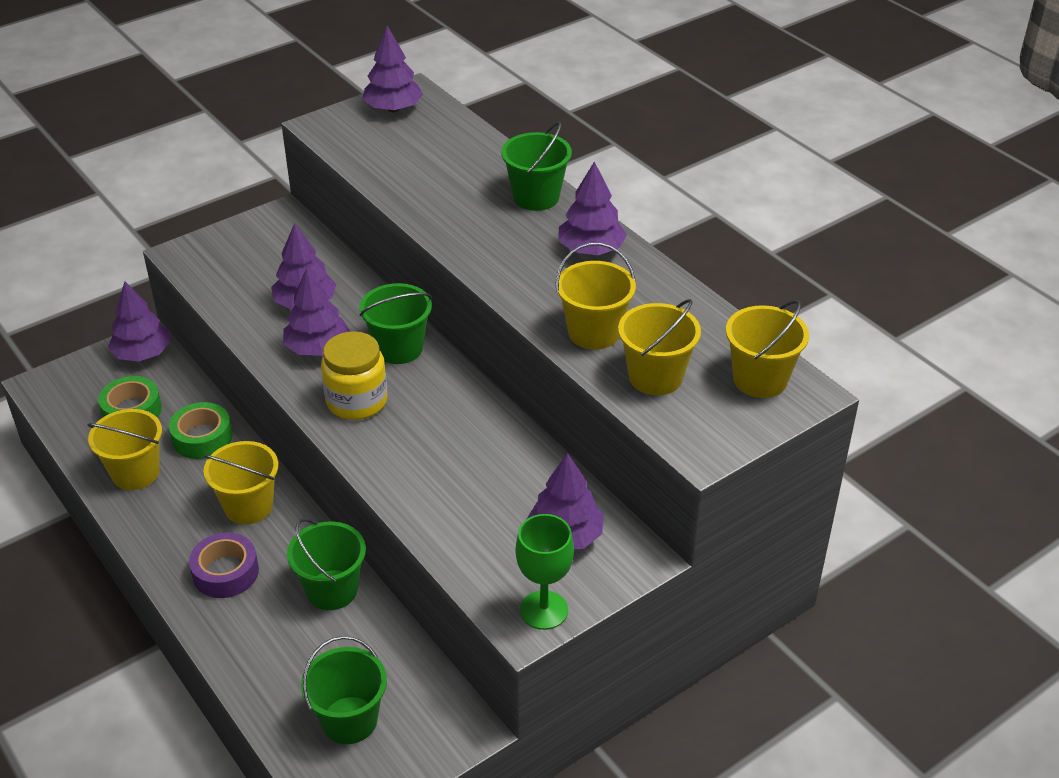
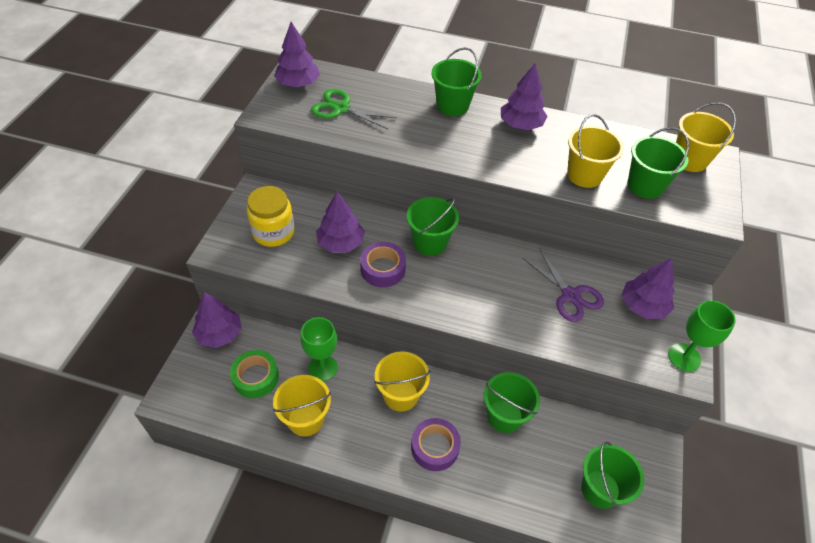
camera: 40 degrees left, 10 degrees up
(202, 438) = (323, 368): green tape -> green goblet
(317, 348) = (383, 269): purple tree -> purple tape
(357, 401) = (445, 291): yellow jar -> yellow jar (273, 232)
(406, 150) = (341, 108): none -> green scissors
(490, 478) = (570, 295): none -> purple scissors
(655, 377) = (645, 185): yellow bucket -> green bucket

